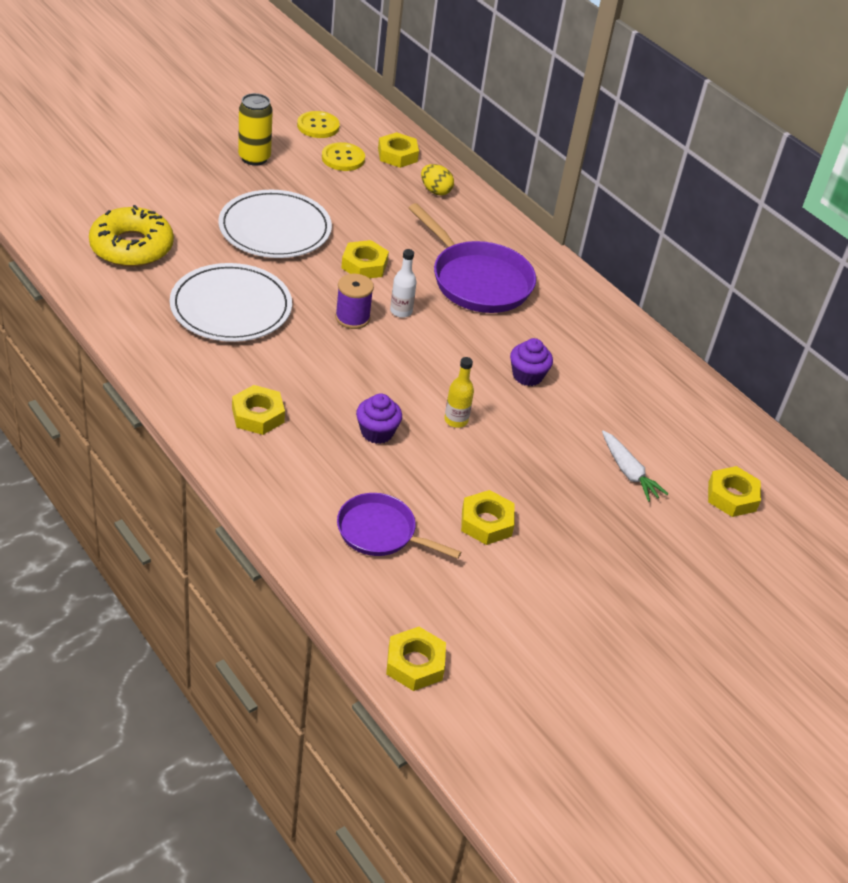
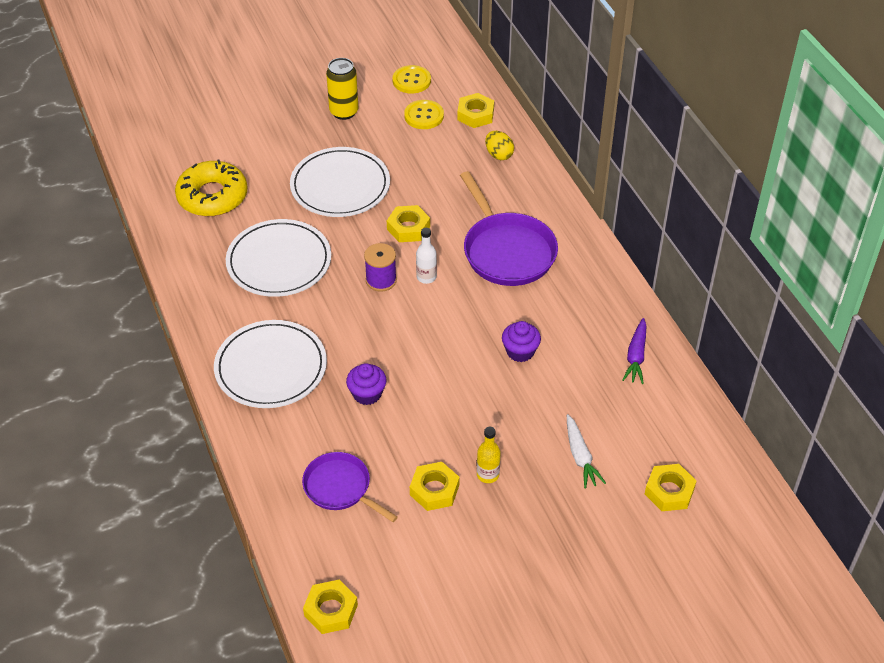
camera: 20 degrees right, 5 degrees up
(258, 415) = (271, 367): yellow nut -> white plate
(456, 420) = (440, 389): yellow bottle -> yellow bottle (487, 475)
(648, 370) = (636, 356): none -> purple carrot

